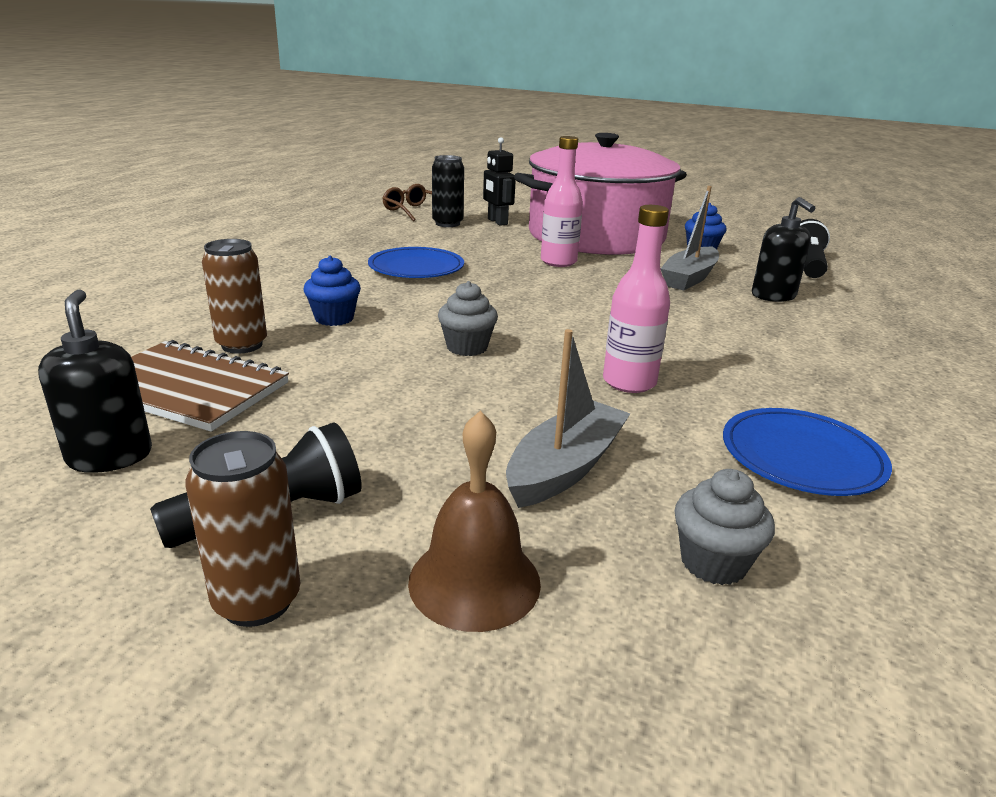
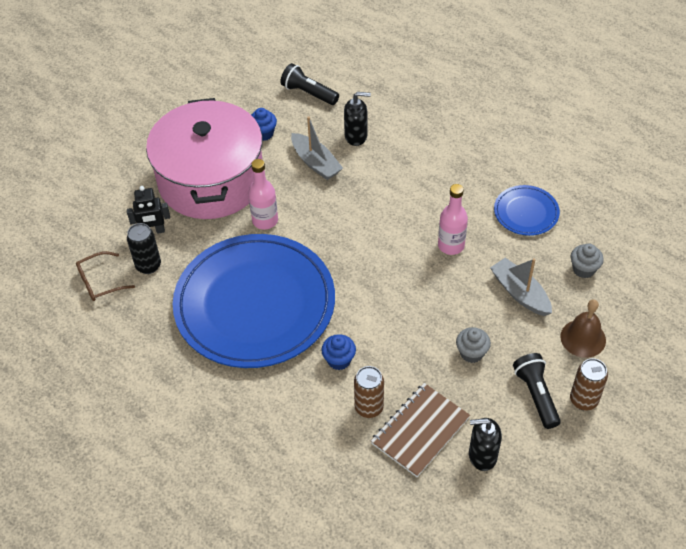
camera: 70 degrees left, 25 degrees up
(416, 268) = (255, 304): blue plate -> blue plate, size x2.34
(467, 347) = (396, 302): grey cupcake -> grey cupcake (471, 353)

